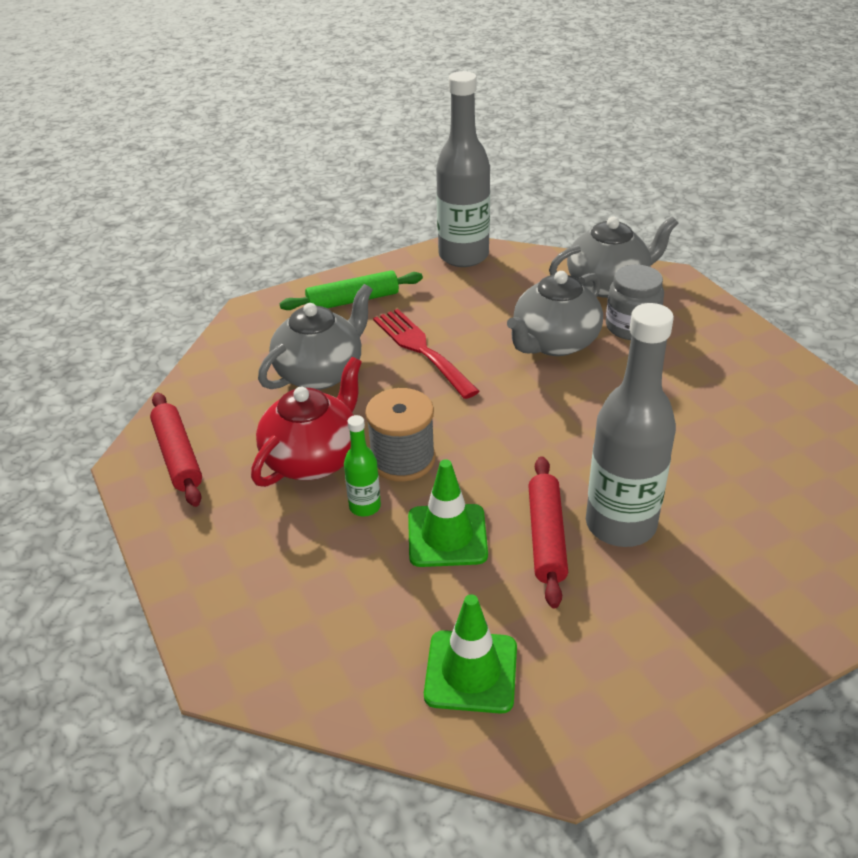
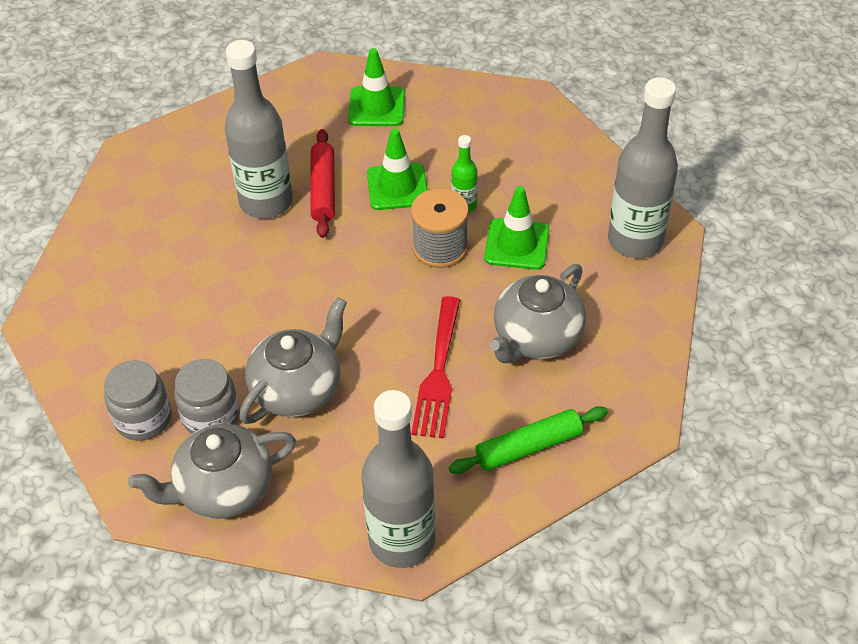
camera: 175 degrees right, 10 degrees up
(177, 456) = (635, 240): red rolling pin -> grey bottle
(313, 458) = (517, 244): red teapot -> green traffic cone
(421, 349) = (438, 373): red fork -> red fork turned 45 degrees clockwise
(694, 328) = (143, 418): none -> grey jar

